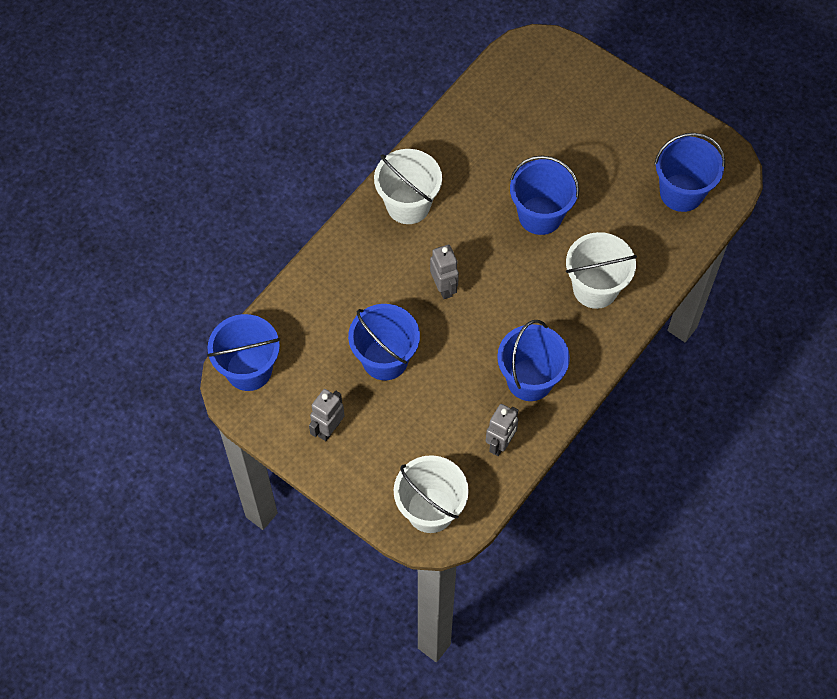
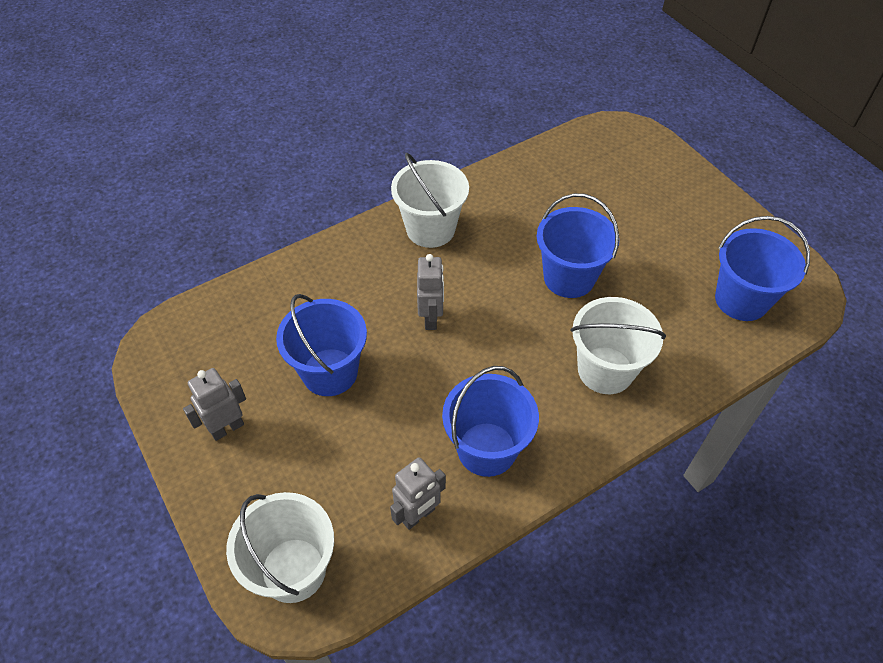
camera: 20 degrees right, 10 degrees down
(249, 369) = (179, 337): blue bucket -> none

